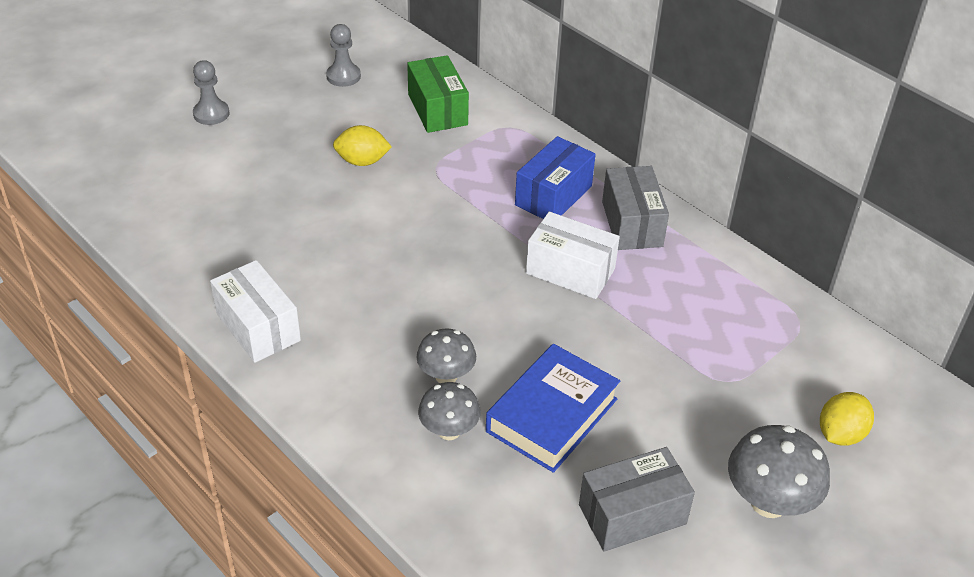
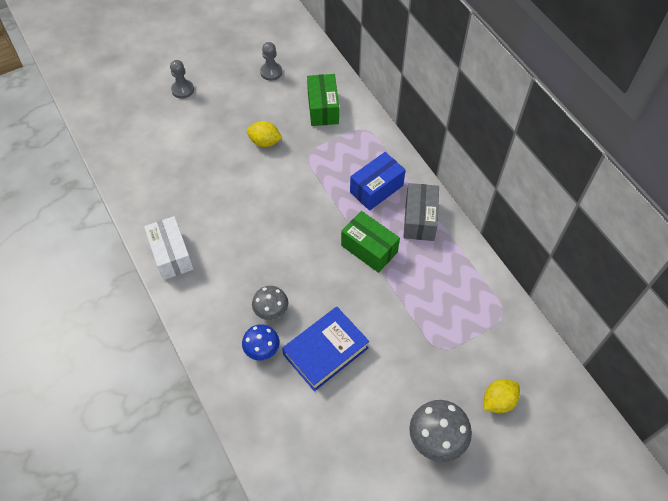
camera: 15 degrees right, 15 degrees up
(449, 431) = (262, 349): grey mushroom -> blue mushroom
(570, 271) = (369, 249): white box -> green box
(632, 514) = (352, 429): grey box -> none

